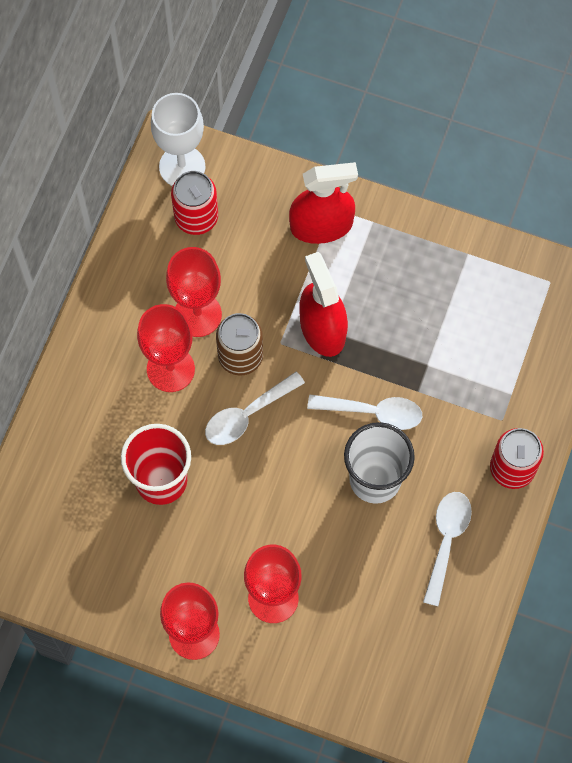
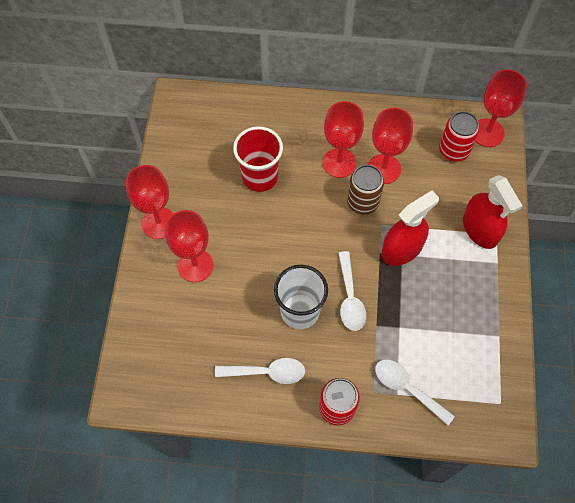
camera: 75 degrees right, 5 degrees down
(182, 167) = (487, 133): white goblet -> red goblet
(247, 415) = (321, 217): white spoon -> white spoon (407, 388)

